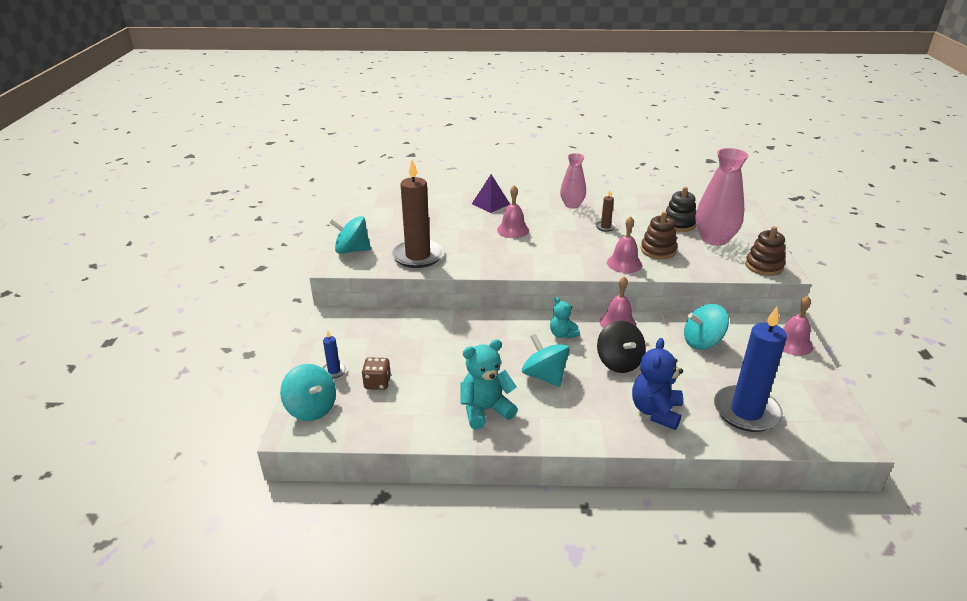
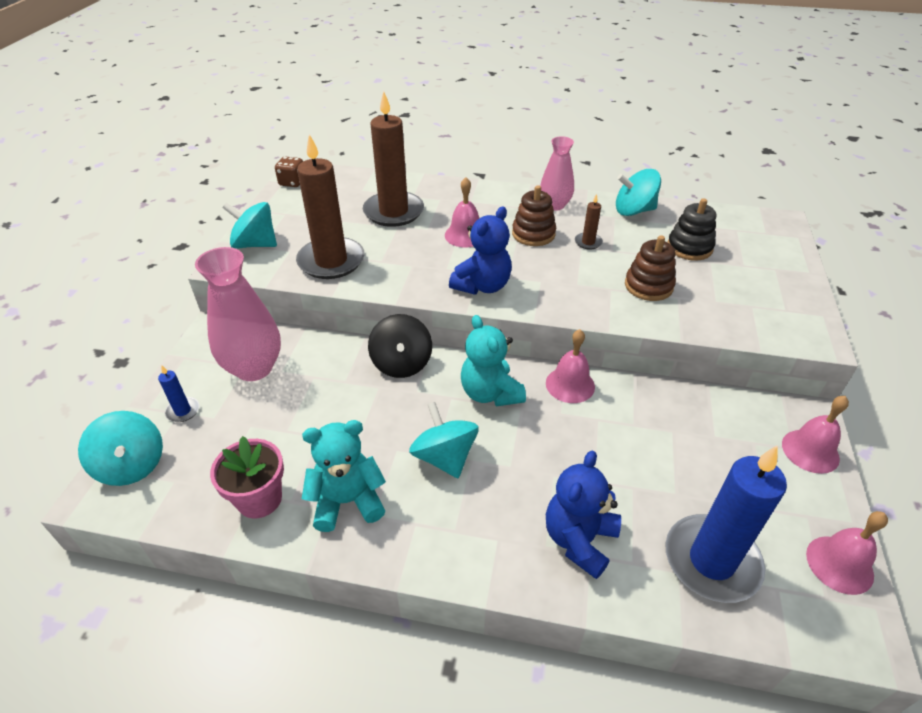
camera: 10 degrees right, 10 degrees up
(377, 383) = (227, 437): brown dice -> brown dice (292, 182)
(420, 416) = (259, 499): none -> pink flower pot
(451, 219) = (393, 212): none -> brown candle
(490, 204) = (451, 194): purple pyramid -> none
(539, 261) = (482, 286): none -> blue teddy bear
(562, 334) = (490, 393): turquoise teddy bear -> turquoise teddy bear, size x1.63
(619, 362) = (552, 449): black spinning top -> black spinning top (401, 363)
(624, 263) = (595, 302): pink bell -> pink bell (839, 564)
(702, 342) = (678, 431): turquoise spinning top -> turquoise spinning top (634, 211)
(714, 239) = (733, 276): pink vase -> pink vase (254, 368)
(764, 266) = (793, 328): brown stacking toy -> brown stacking toy (533, 234)

